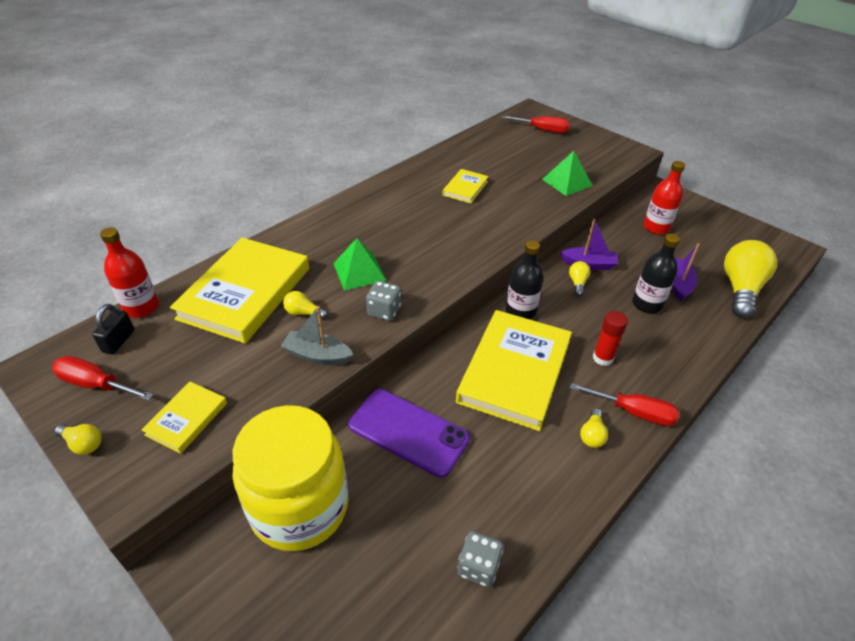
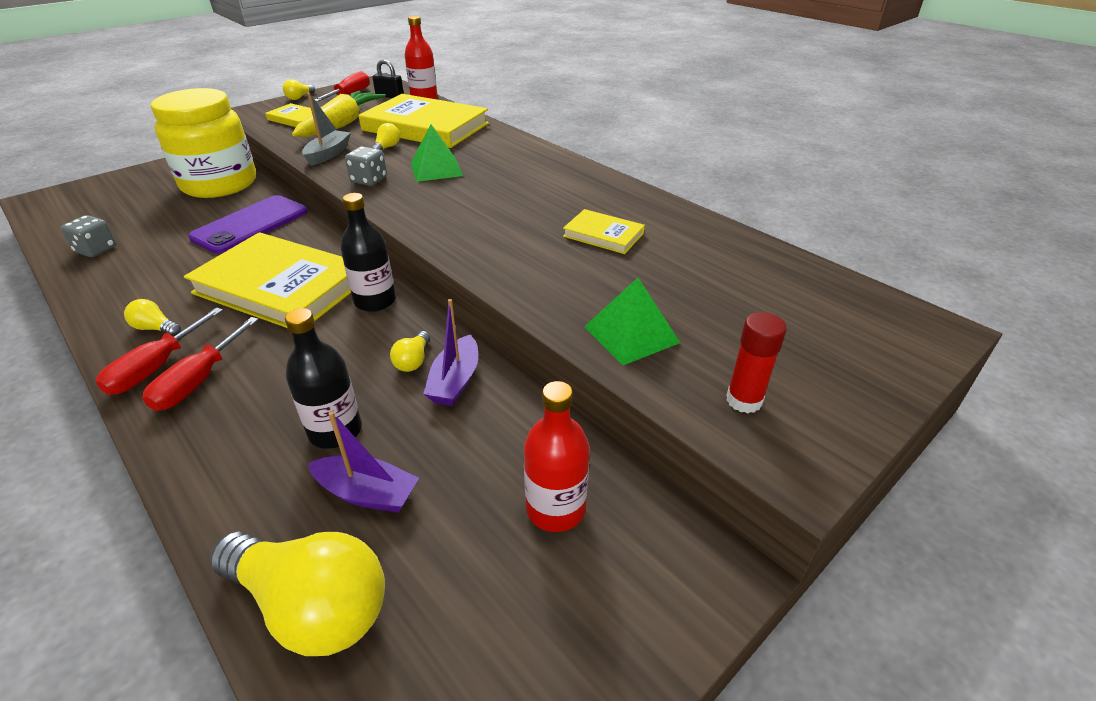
camera: 95 degrees right, 5 degrees down
(220, 365) = (342, 124): none -> yellow carrot
(542, 130) = (840, 332): red screwdriver -> red screwdriver (199, 381)
(577, 283) = (413, 361): yellow light bulb -> yellow light bulb turned 90 degrees clockwise
(603, 358) = (256, 358): red glue stick -> red glue stick (744, 400)

